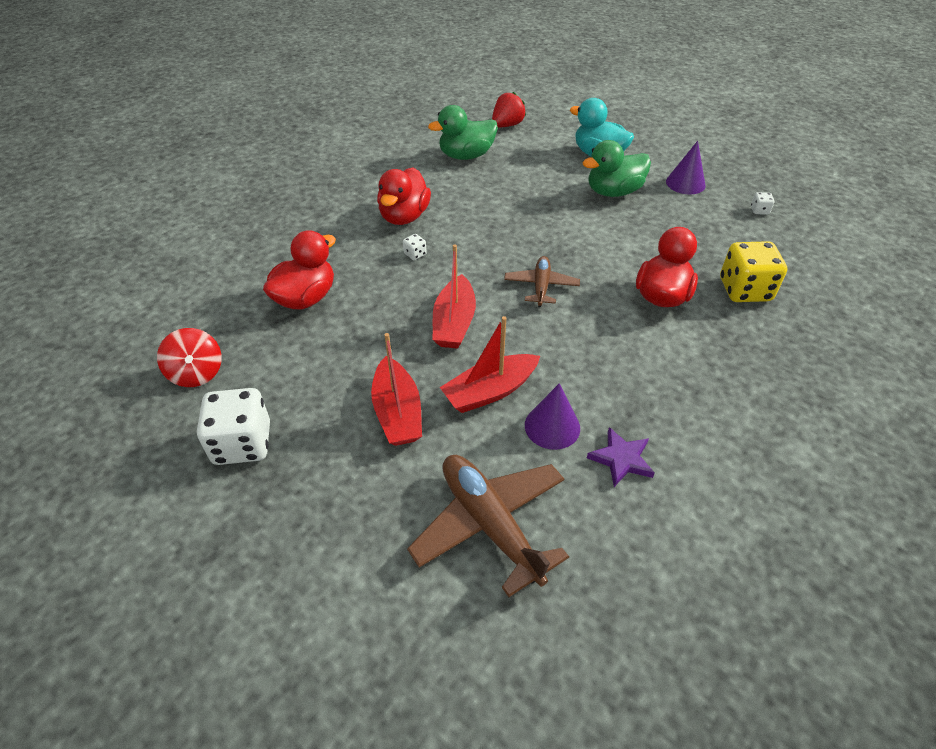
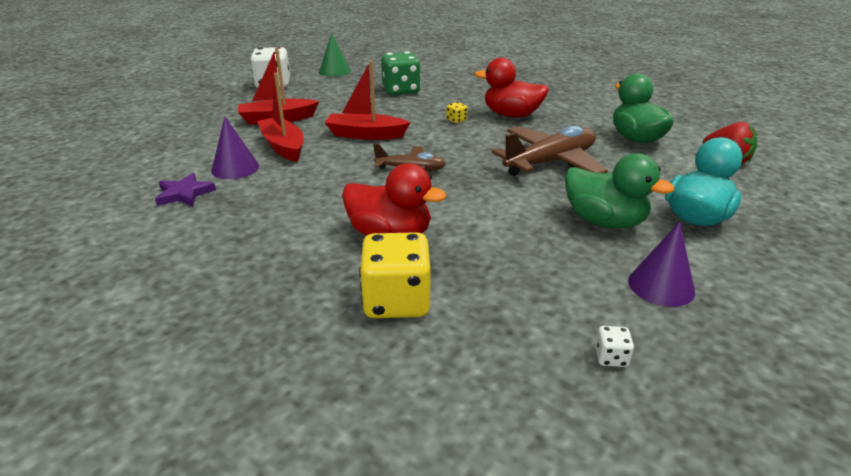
camera: 90 degrees right, 15 degrees down
(197, 373) = (335, 71): red spinning top -> green cone
(305, 298) = (401, 90): red duck -> green dice
(415, 254) = (456, 120): white dice -> yellow dice
(490, 524) = (165, 146): brown plane -> brown plane (550, 162)
(613, 192) = (604, 221): green duck -> green duck turned 150 degrees clockwise

